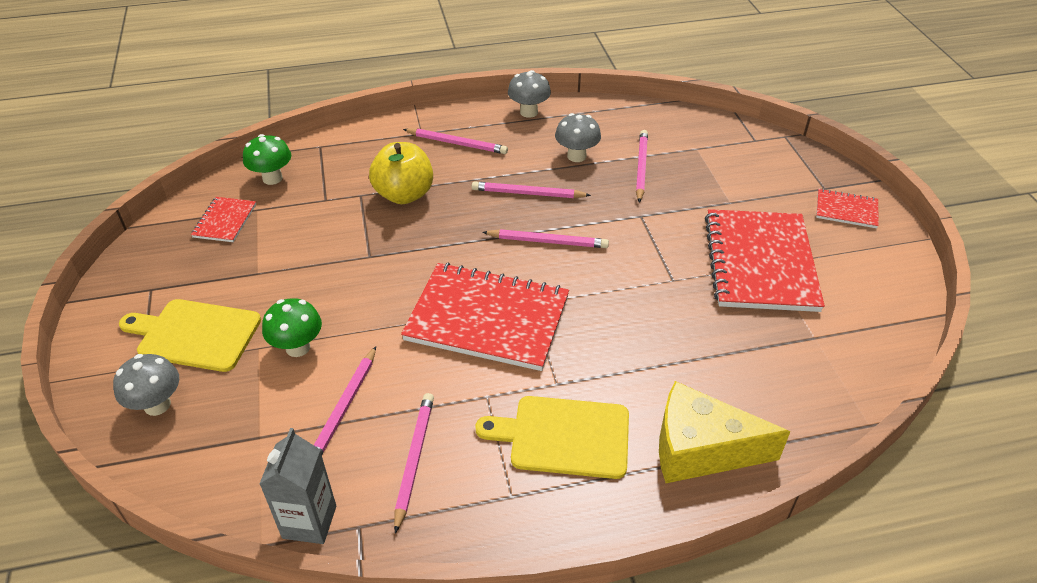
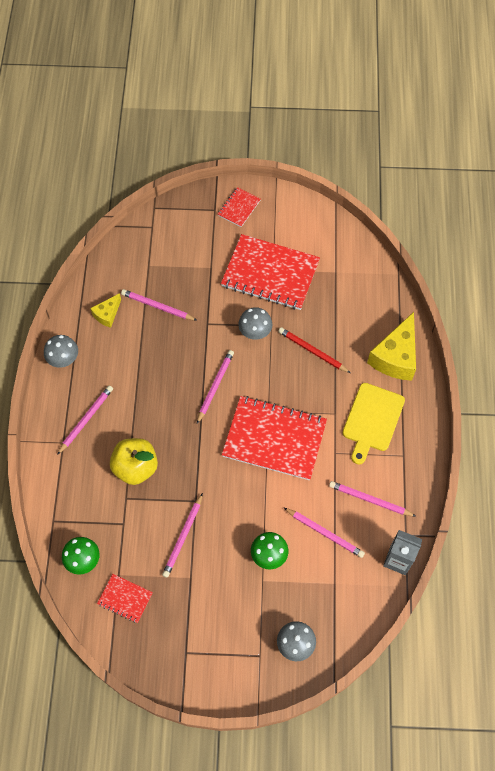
camera: 75 degrees left, 20 degrees up
(195, 334) = (240, 621): yellow cutting board -> none
(487, 318) = (274, 439): red notebook -> red notebook turned 75 degrees clockwise
(528, 193) = (162, 385): pink pencil -> pink pencil (183, 537)
(576, 156) = (130, 343): grey mushroom -> grey mushroom (255, 333)
(606, 130) = (107, 314): none -> yellow cheese
(654, 335) = (312, 351): none -> red pencil

